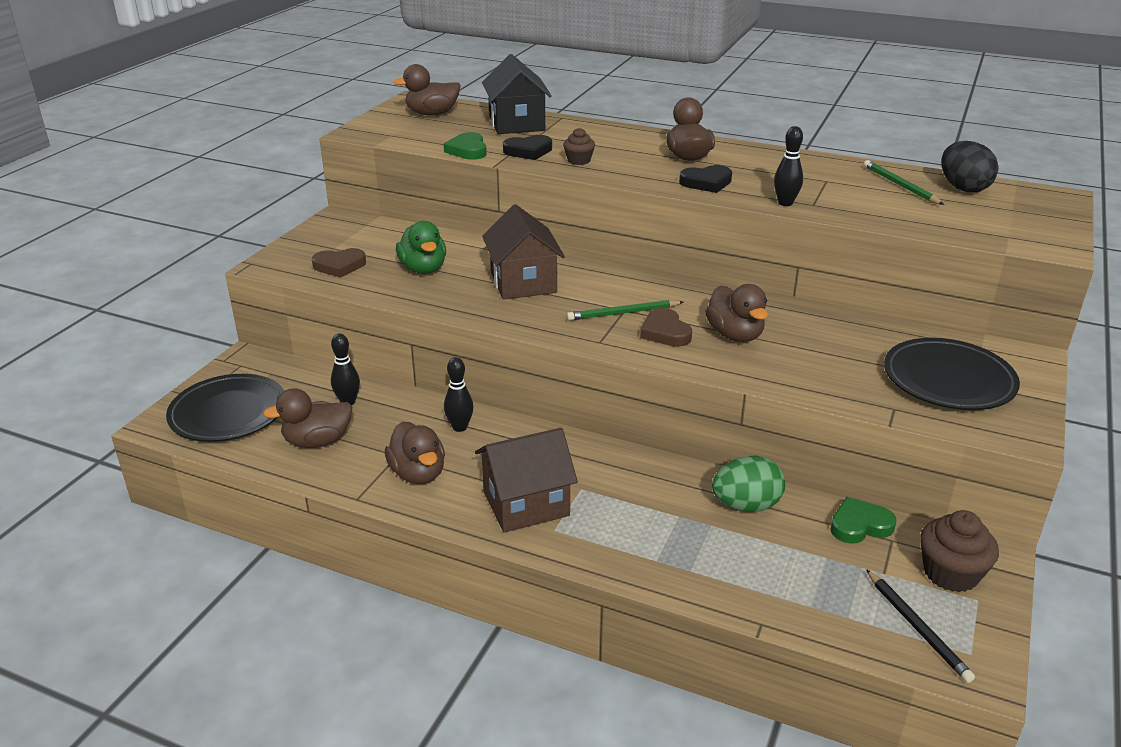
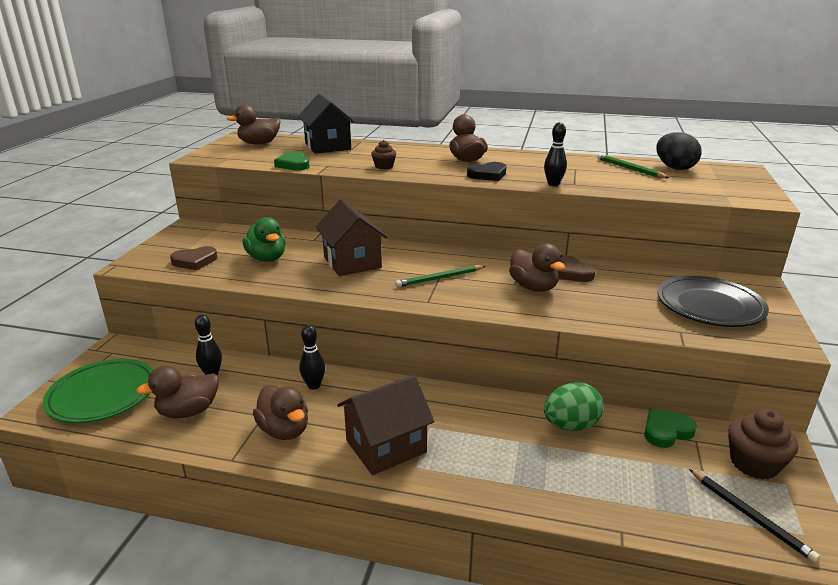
camera: 10 degrees left, 5 degrees down
(228, 413) = (103, 395): black plate -> green plate
(528, 151) = (342, 162): black heart -> none
(665, 332) = (478, 290): brown heart -> brown heart (571, 273)

